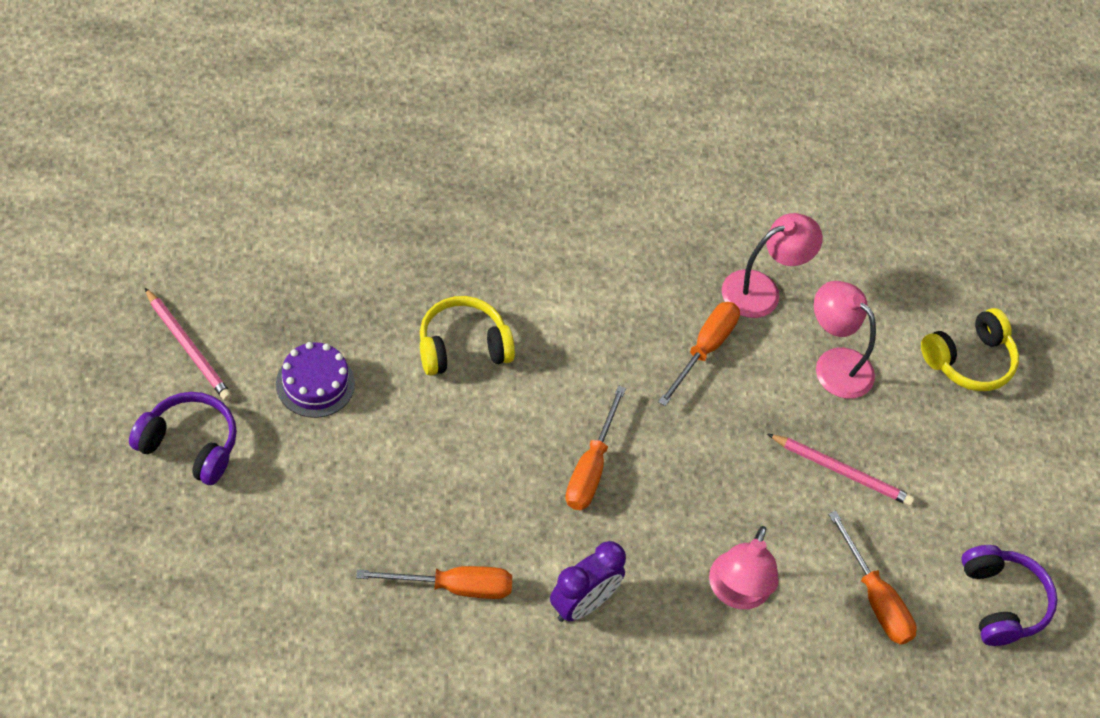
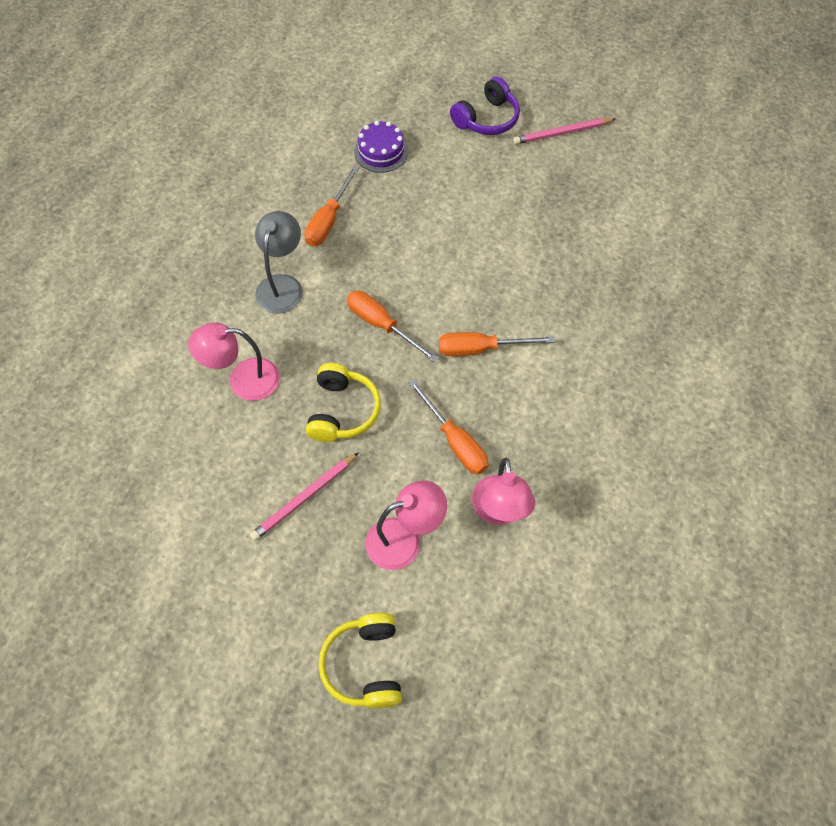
camera: 120 degrees right, 5 degrees up
(315, 383) = (511, 189): purple cake -> purple cake (381, 152)
(462, 347) = (512, 279): yellow headphones -> yellow headphones (342, 411)
(582, 604) = (282, 285): purple clock -> grey lamp
(736, 593) = (243, 380): pink lamp -> pink lamp turned 45 degrees counterclockwise
(875, 598) = (191, 473): orange screwdriver -> orange screwdriver (480, 349)
(1001, 602) = (139, 569): purple headphones -> none

